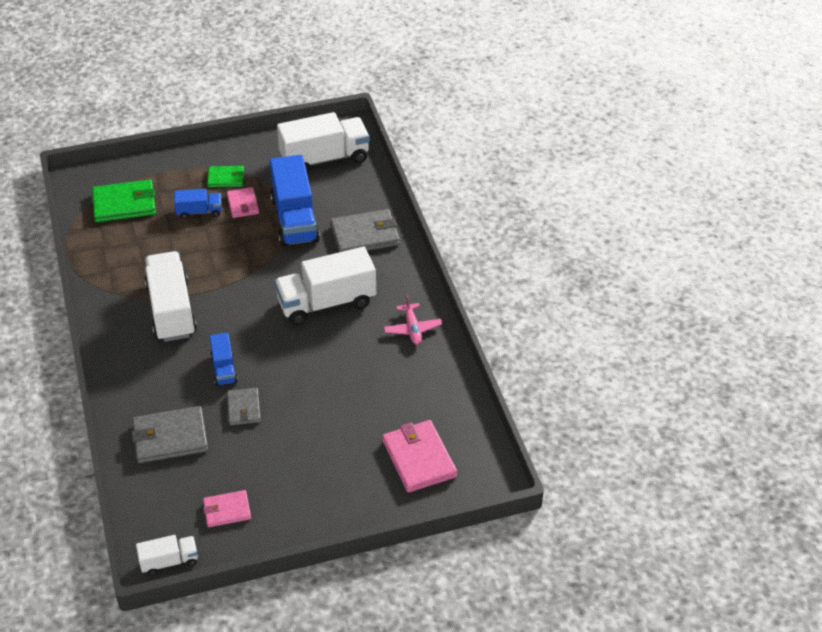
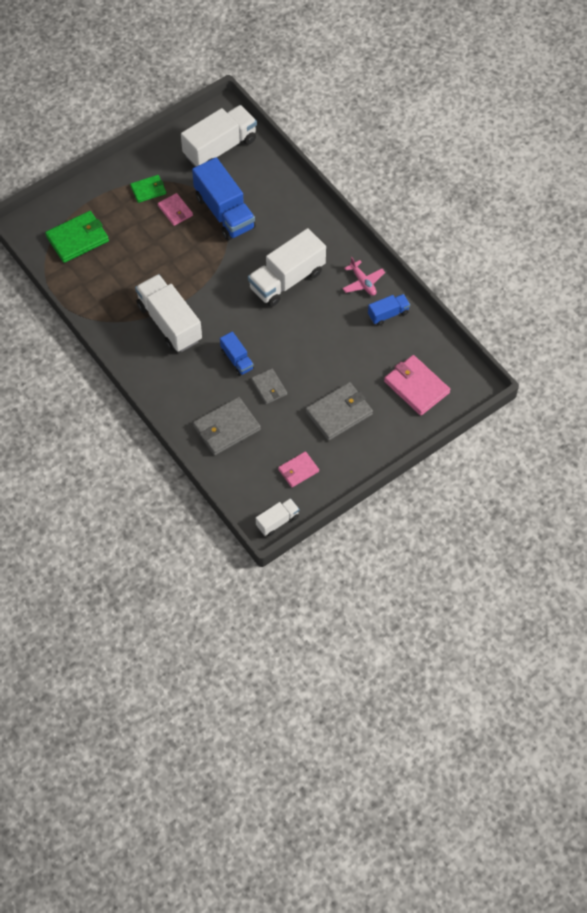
camera: 20 degrees left, 15 degrees up
(199, 212) = (143, 228): blue truck -> blue truck (388, 314)
(365, 235) = (287, 210): grey wallet -> grey wallet (339, 413)

